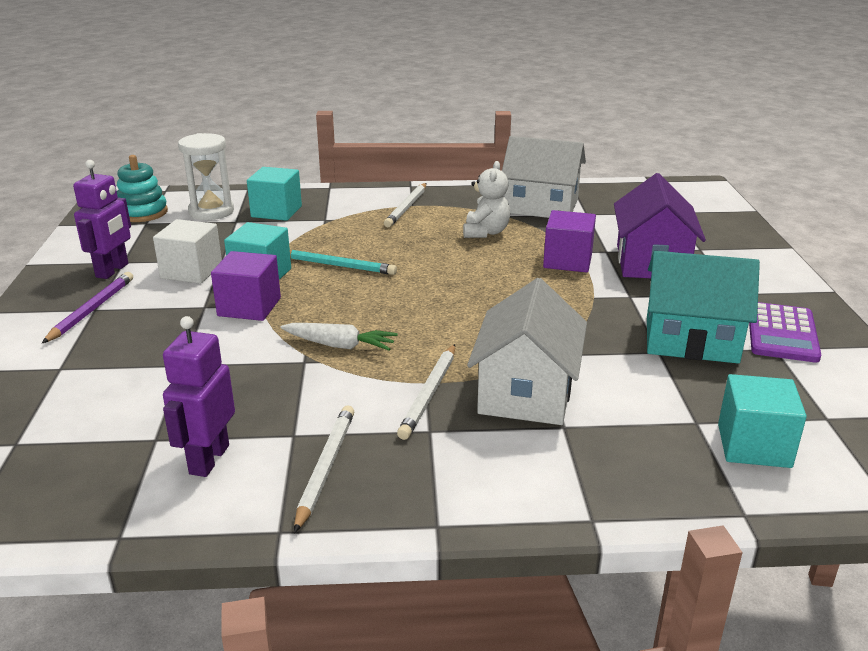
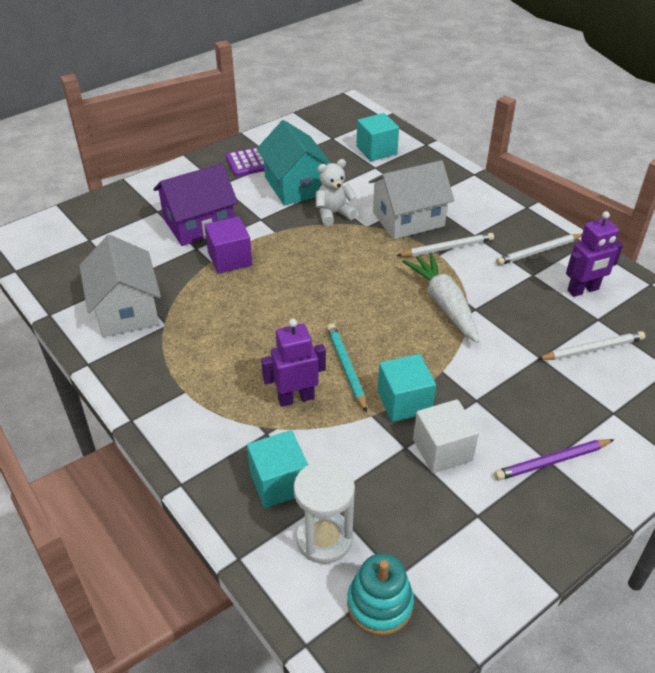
camera: 125 degrees left, 15 degrees up
(112, 270) = (496, 507): purple robot -> purple robot (296, 398)
(249, 307) = (451, 375): purple cube -> none
(340, 345) = (444, 304): white carrot -> white carrot, size x1.53
(407, 207) = (193, 391): white pencil -> white pencil (592, 349)
(485, 232) = (211, 317): white teddy bear -> white teddy bear (333, 214)

